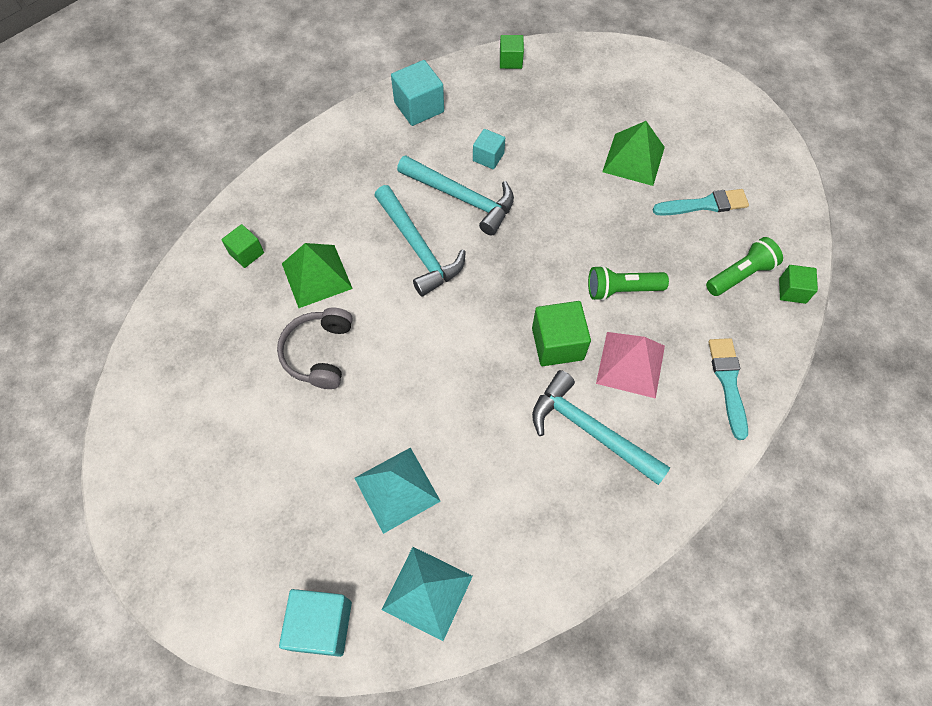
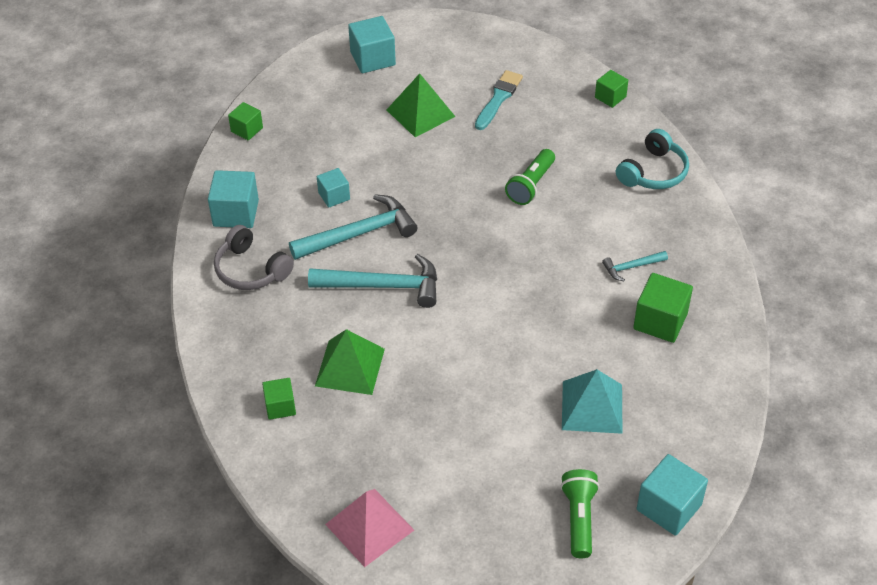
camera: 55 degrees left, 15 degrees down
(319, 353) = (429, 400): grey headphones -> grey headphones (251, 270)
(427, 592) = (688, 428): turquoise pyramid -> none
(557, 344) = (546, 247): green cube -> green cube (660, 321)
(590, 430) = (631, 267): turquoise hammer -> turquoise hammer, size x0.50
(630, 364) = (597, 215): pink pyramid -> pink pyramid (369, 527)
(664, 90) = (372, 58): none -> turquoise cube
(728, 382) = (653, 172): turquoise brush -> turquoise headphones
(740, 275) = (574, 115): green flashlight -> green flashlight (579, 519)

